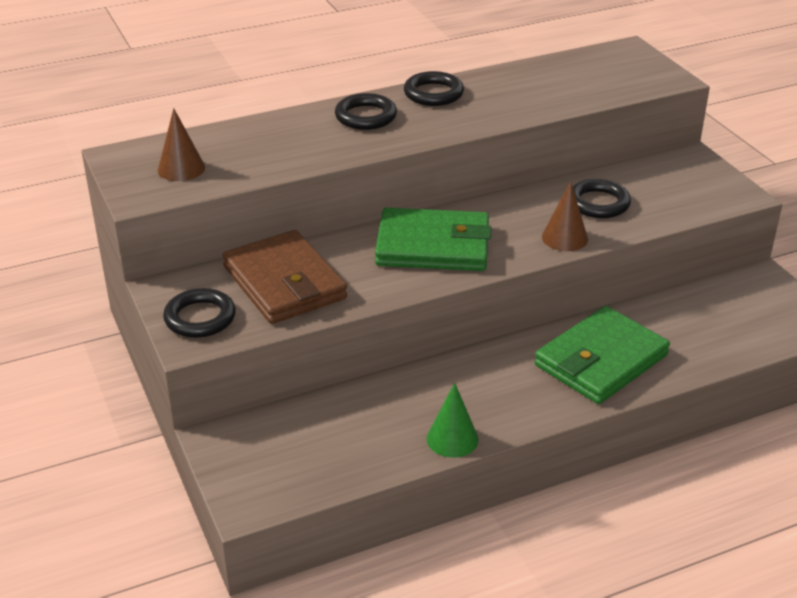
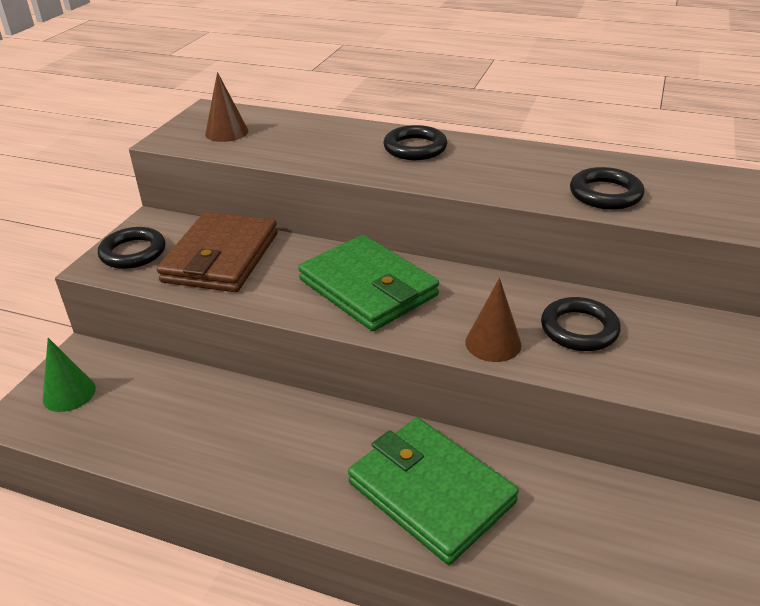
camera: 45 degrees right, 0 degrees up
(433, 94) = (502, 152): black ring -> black ring (605, 194)
(452, 439) = (206, 471): green cone -> green cone (69, 393)
(601, 360) = (431, 492): green wallet -> green wallet turned 45 degrees clockwise

